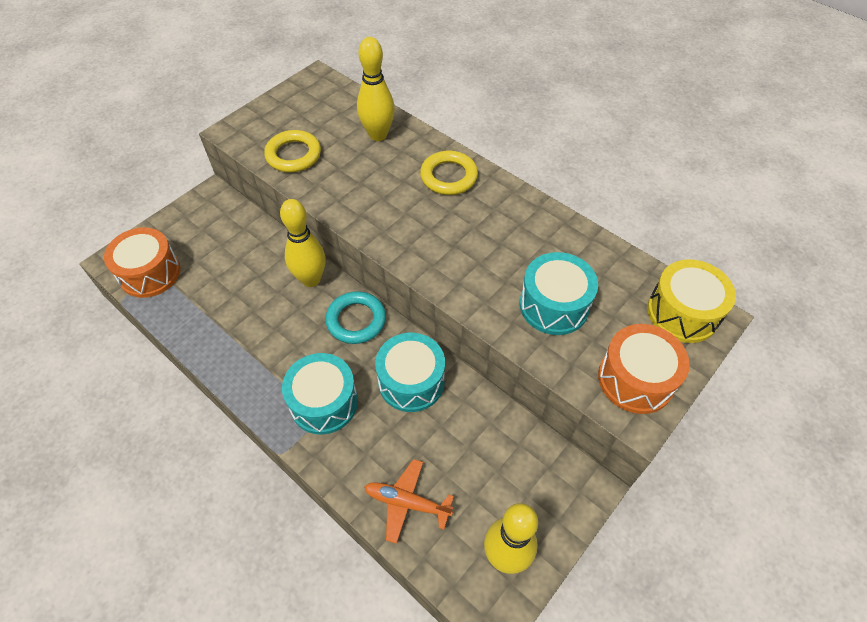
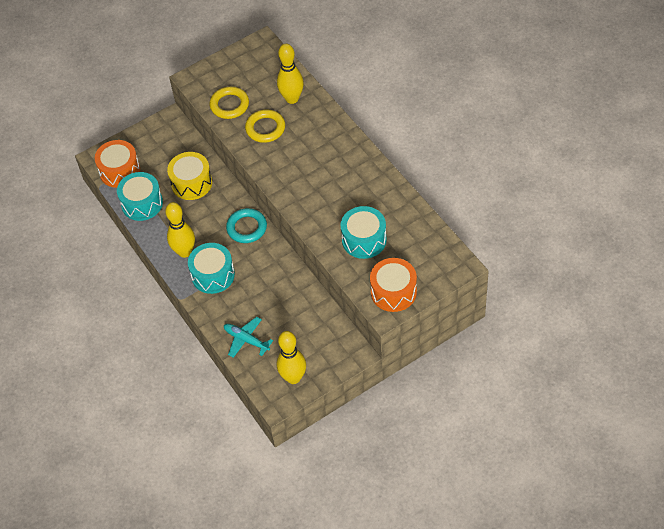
camera: 20 degrees right, 0 degrees up
(311, 279) = (224, 195): yellow bowling pin -> yellow bowling pin (184, 252)
(407, 503) = (246, 340): orange plane -> turquoise plane
(411, 381) = (270, 273): turquoise drum -> turquoise drum (142, 203)
(448, 176) = (330, 139): yellow ring -> yellow ring (265, 128)
(682, 313) = (443, 259): yellow drum -> yellow drum (191, 183)

